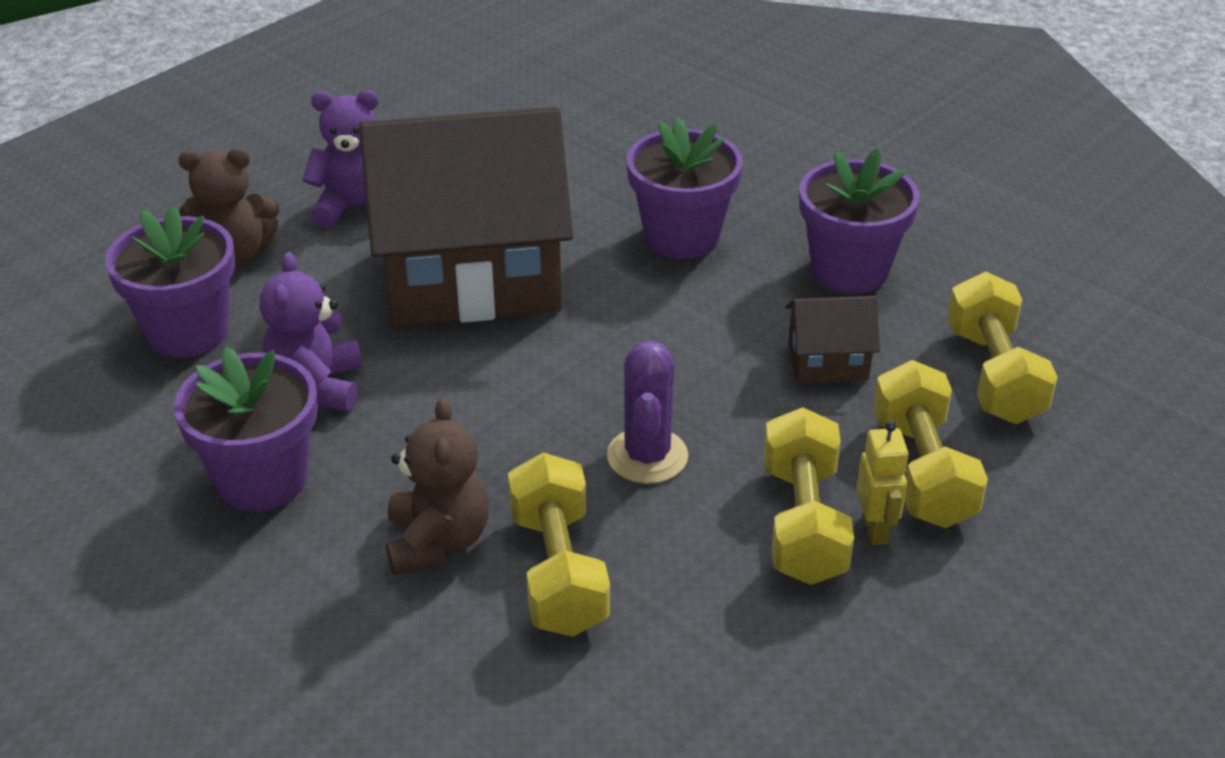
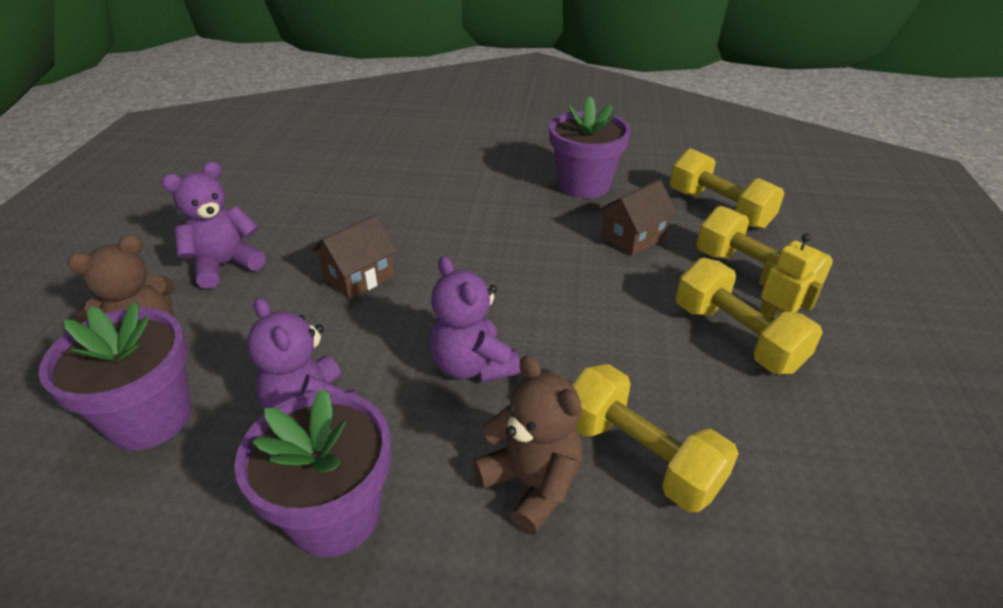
camera: 35 degrees left, 0 degrees up
(471, 276) = (359, 277): brown house -> brown house, size x0.41
(492, 417) = (472, 366): none -> purple teddy bear
(647, 456) = (601, 341): purple cactus -> none
(681, 237) = (471, 202): purple flower pot -> none

